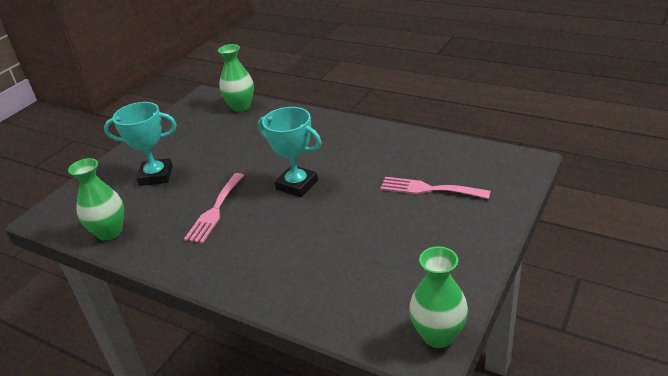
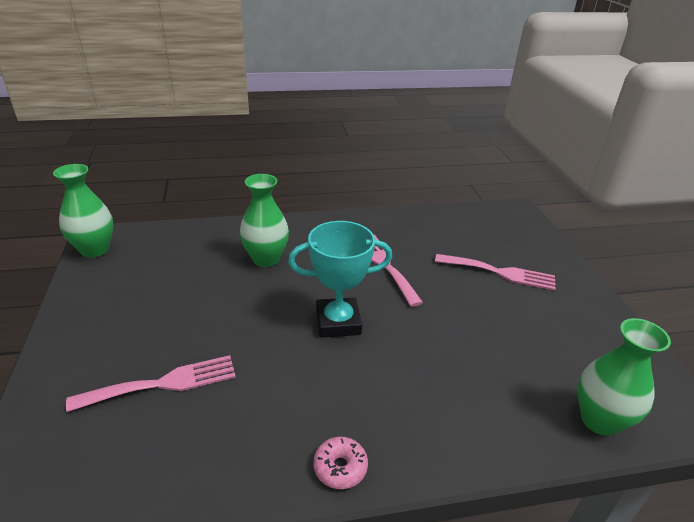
camera: 135 degrees right, 0 degrees up
(109, 232) = (443, 220): green vase -> green vase (266, 259)
(156, 176) = (500, 272): turquoise trophy -> pink fork
(367, 129) = (340, 467): none -> pink donut

